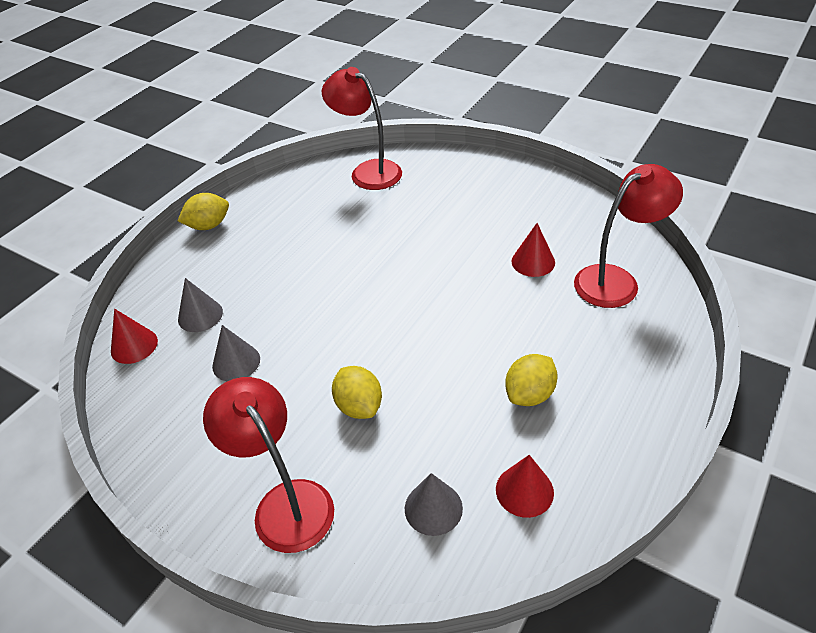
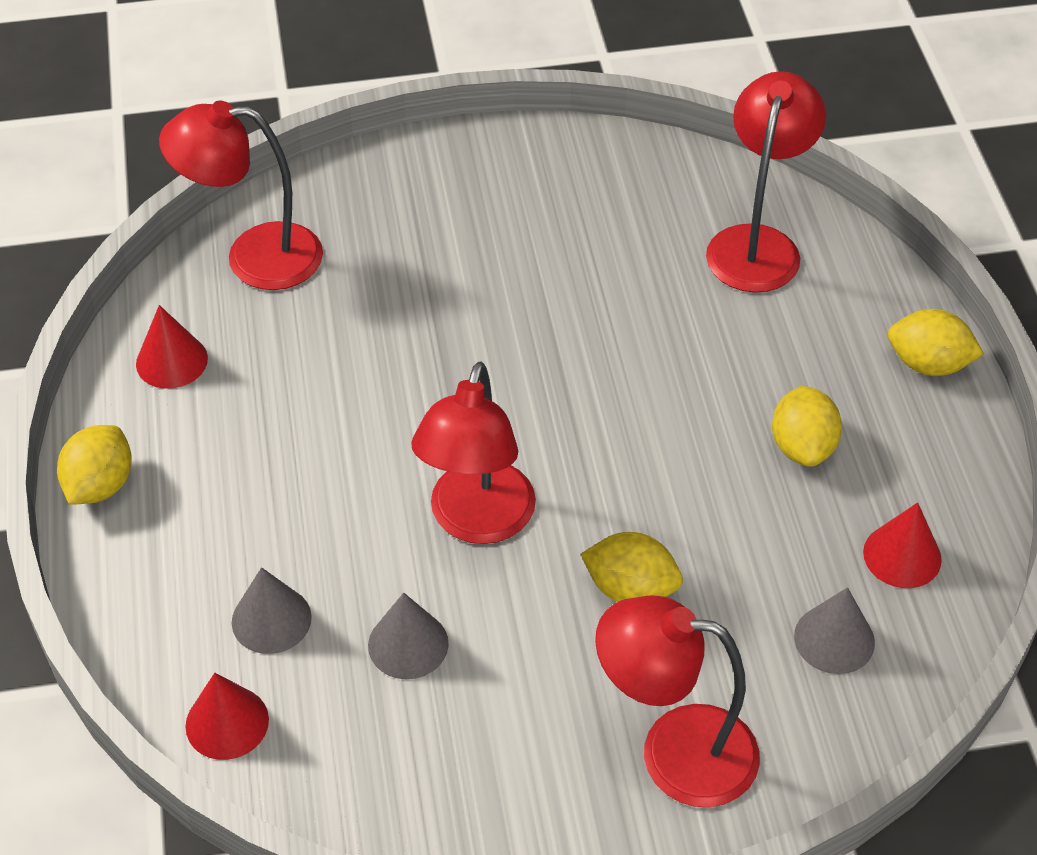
camera: 45 degrees left, 5 degrees up
(328, 328) = (477, 521): none -> red lamp
(533, 262) = (637, 273): red cone -> red cone (171, 361)
(657, 396) = (928, 364): none -> yellow lemon

